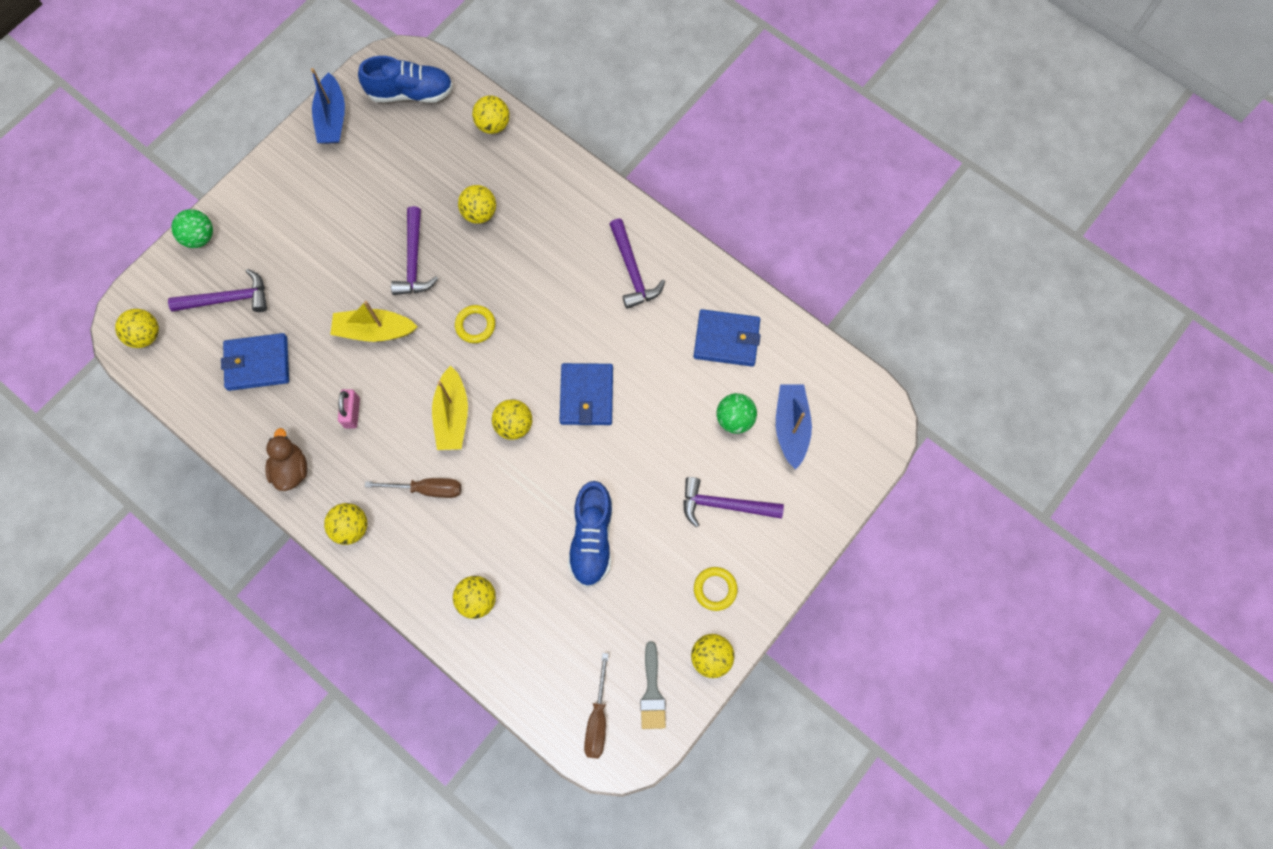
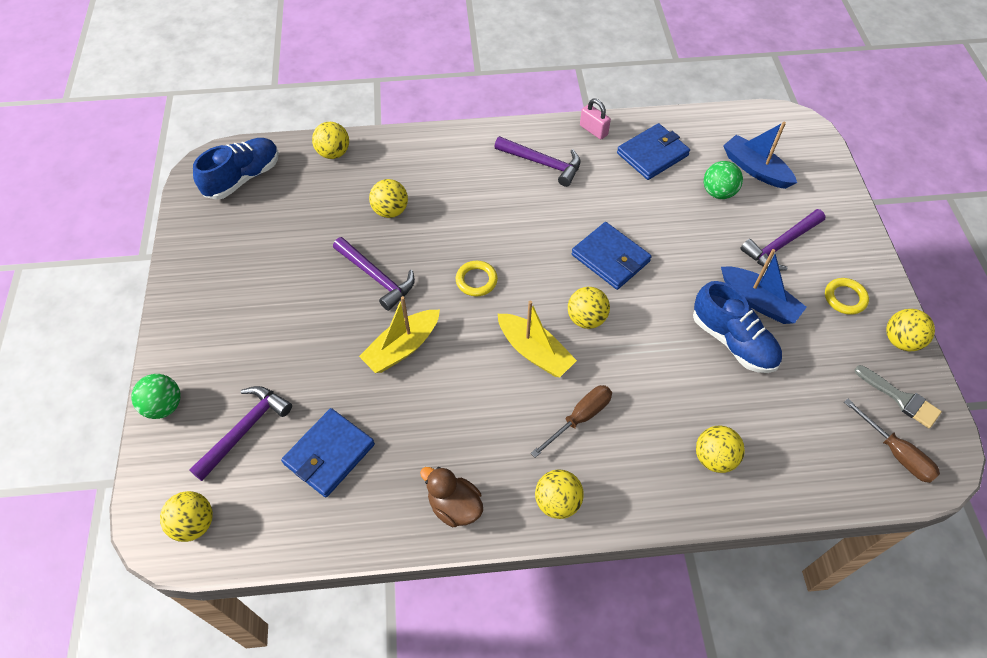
camera: 45 degrees left, 15 degrees down
(332, 118) = (194, 237): blue boat -> blue boat (758, 302)
(352, 413) = (454, 419): pink padlock -> pink padlock (593, 130)

